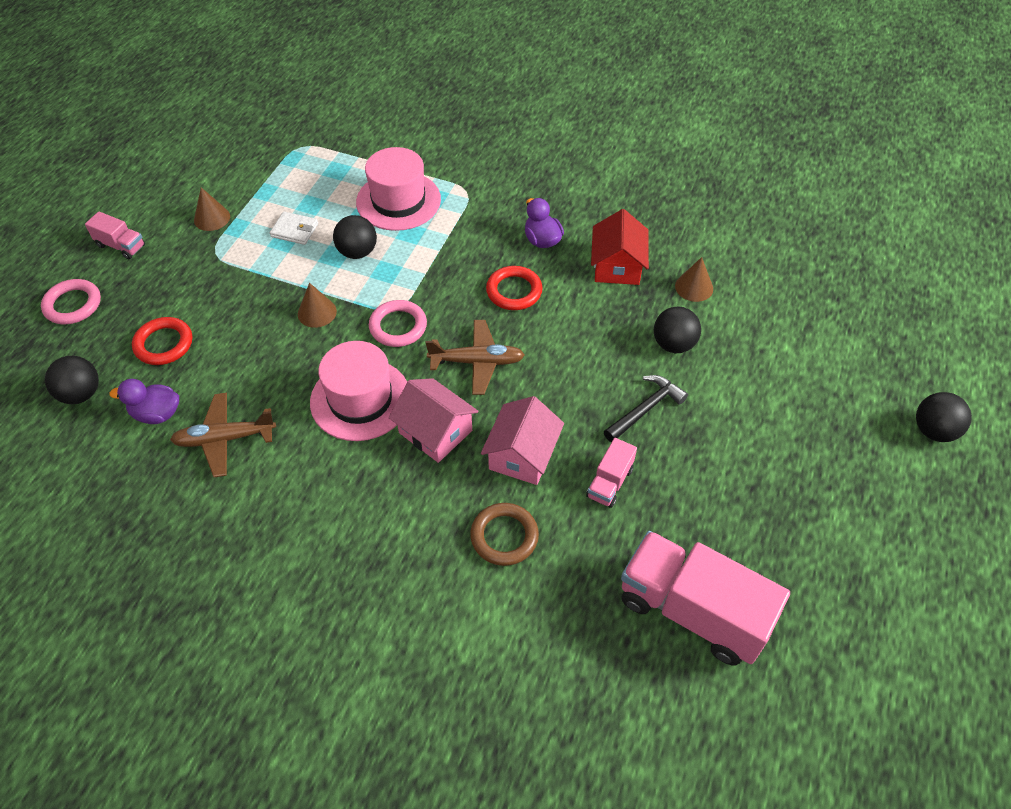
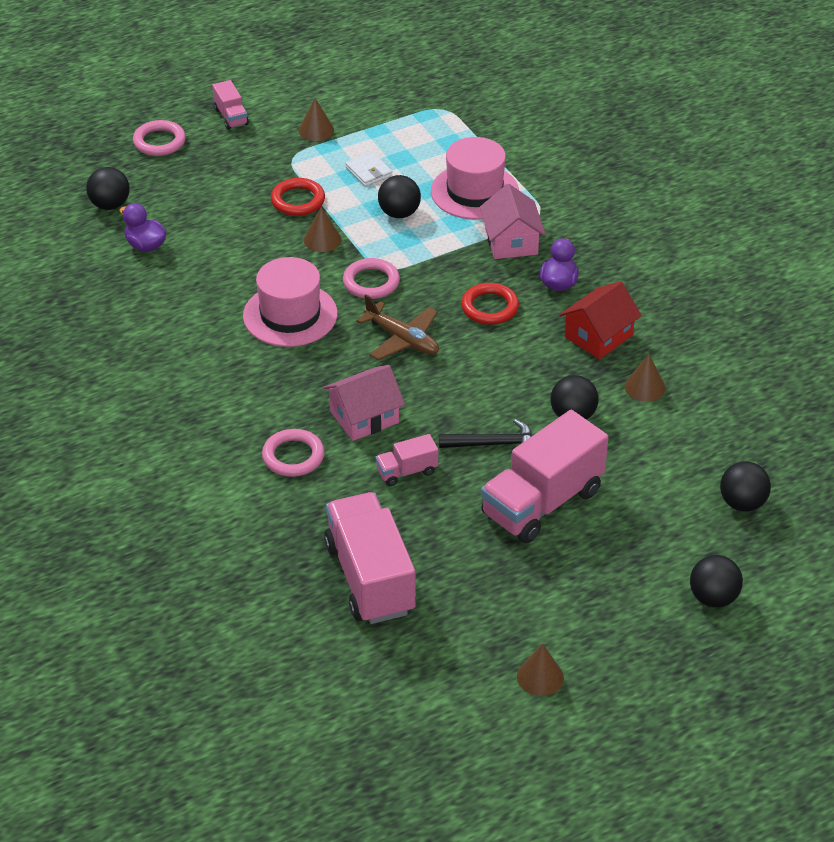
camera: 40 degrees right, 10 degrees down
(164, 344) = (194, 202): red ring -> red ring (298, 200)
(225, 439) = (173, 287): brown plane -> none
(435, 431) = (319, 366): pink house -> pink house (511, 242)
(504, 536) = (293, 456): brown ring -> pink ring
(736, 436) = (542, 503): none -> pink truck
(860, 338) = (742, 503): none -> black ball
(912, 599) = (540, 677): none -> brown cone

